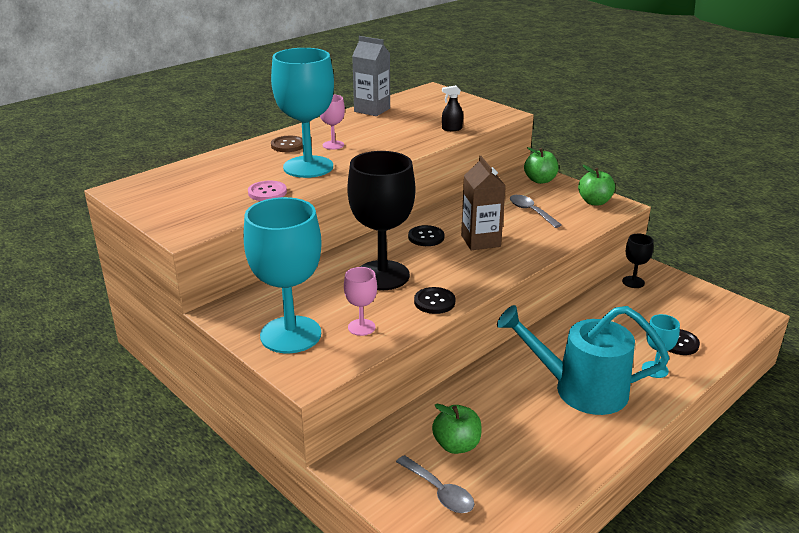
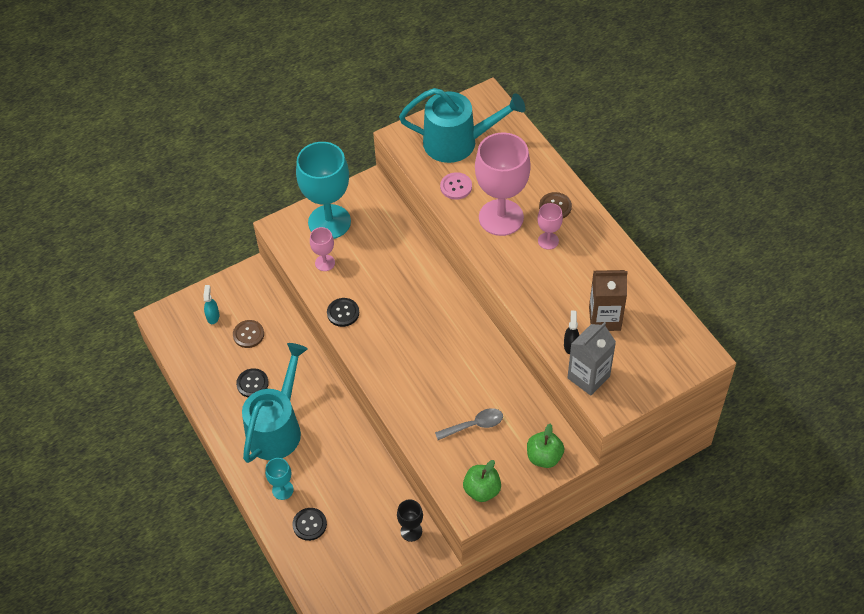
camera: 105 degrees right, 25 degrees up
(196, 198) = (458, 142): none -> turquoise watering can
(308, 167) = (501, 217): turquoise goblet -> pink goblet
(372, 110) = (640, 285): grey carton -> grey carton (588, 377)
(382, 275) = (391, 286): black goblet -> none
(426, 237) = (446, 328): black button -> black button (252, 383)
(439, 491) = (213, 316): grey spoon -> turquoise spray bottle
(456, 445) = (248, 334): green apple -> brown button
(480, 241) = (428, 367): brown carton -> brown carton (604, 318)

